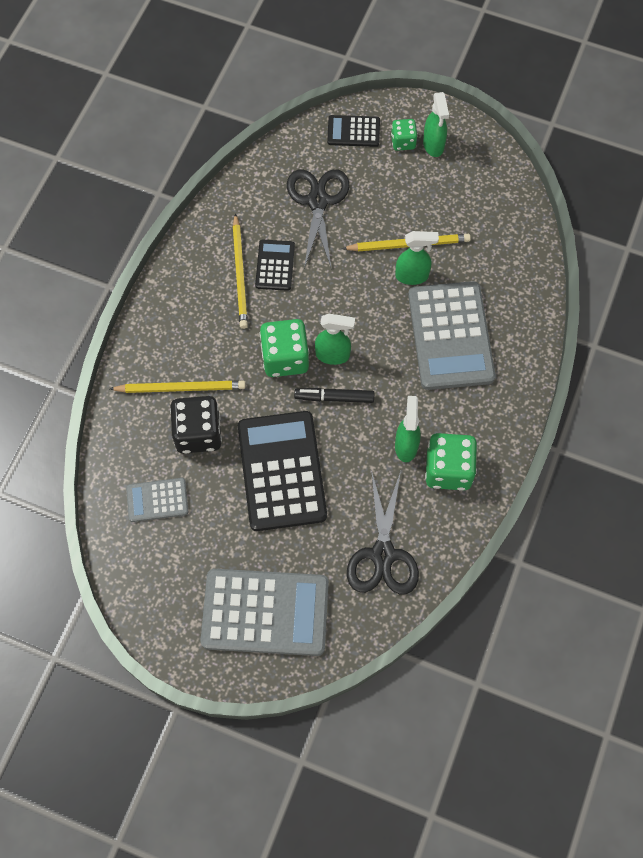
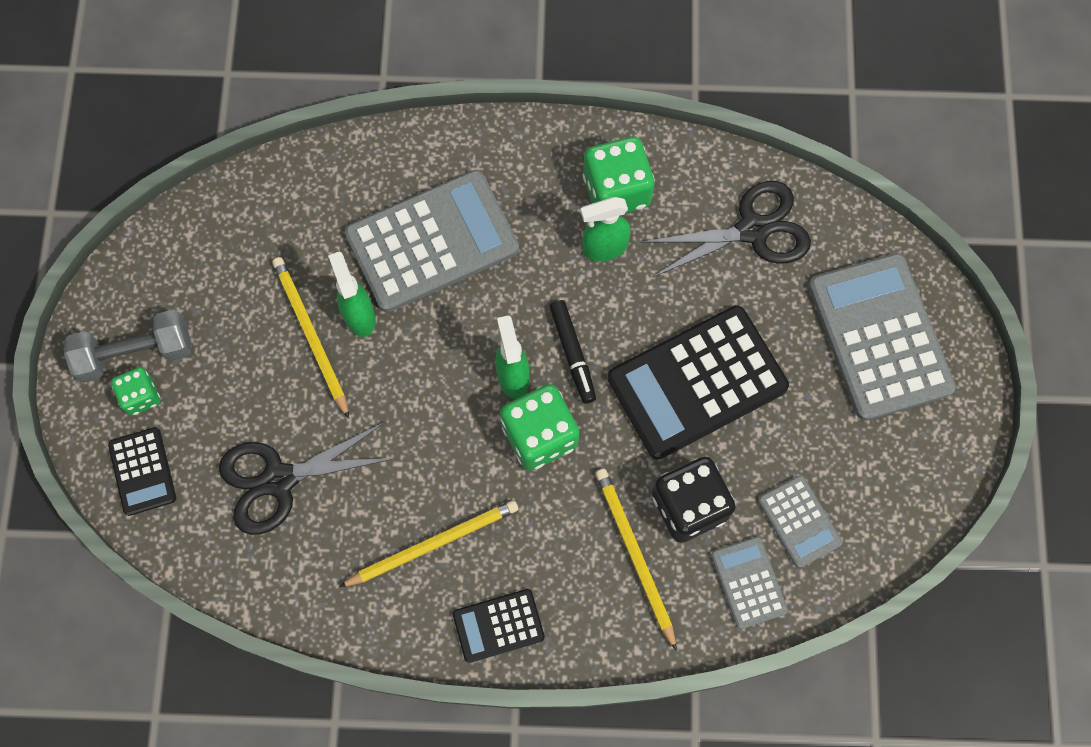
camera: 110 degrees left, 5 degrees up
(132, 451) = (748, 582): none -> grey calculator
(275, 265) = (403, 501): black calculator -> black calculator (498, 625)
(433, 145) = (135, 353): green spray bottle -> grey dumbbell

